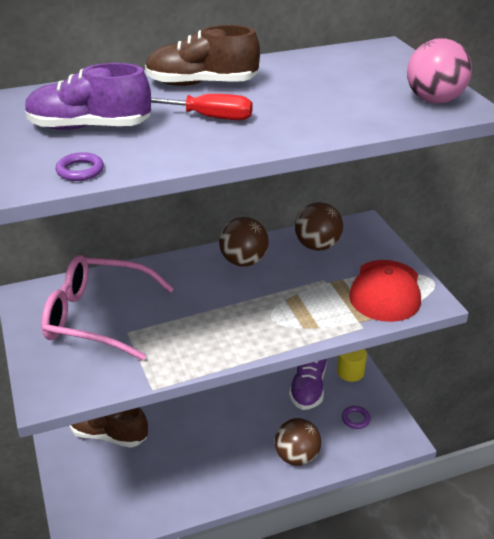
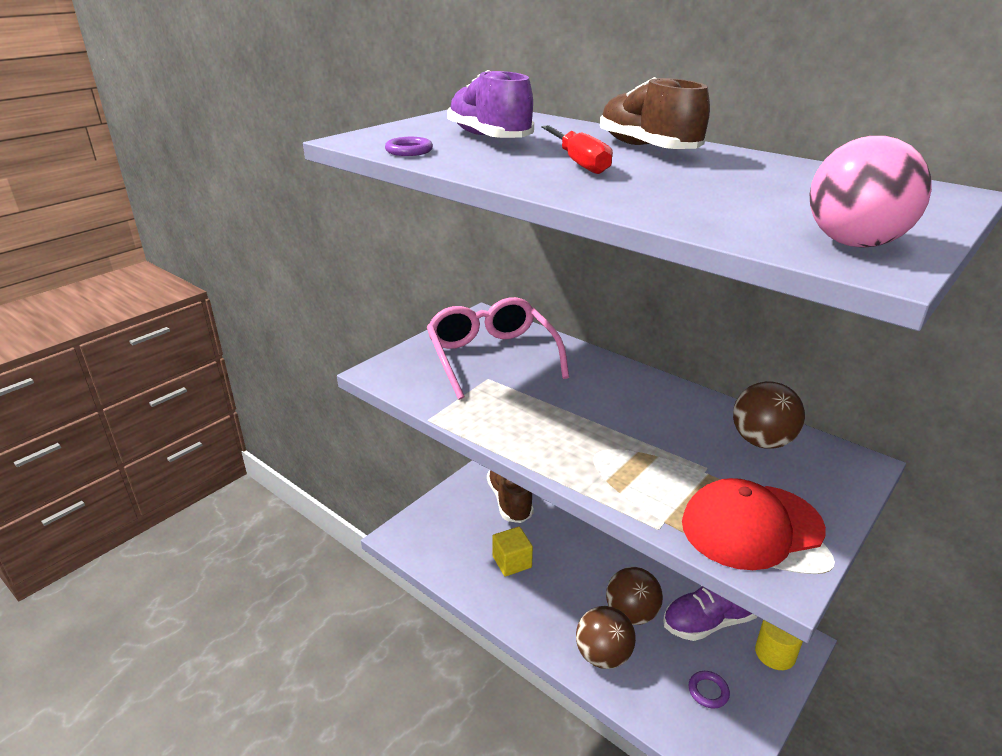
camera: 60 degrees right, 5 degrees down
(175, 466) = (512, 562): none -> yellow cube
(243, 261) = (665, 402): brown ball -> brown ball (631, 614)

